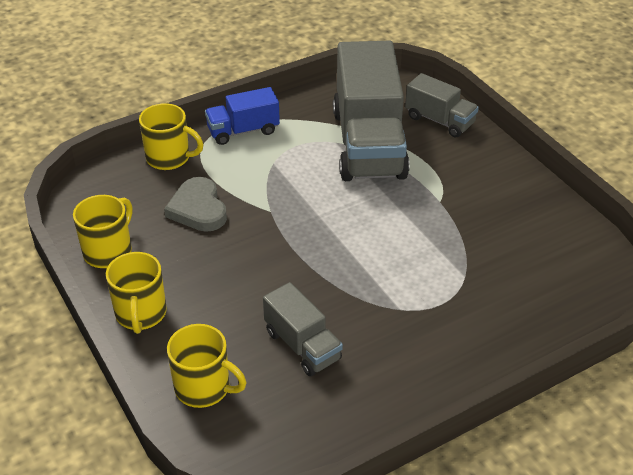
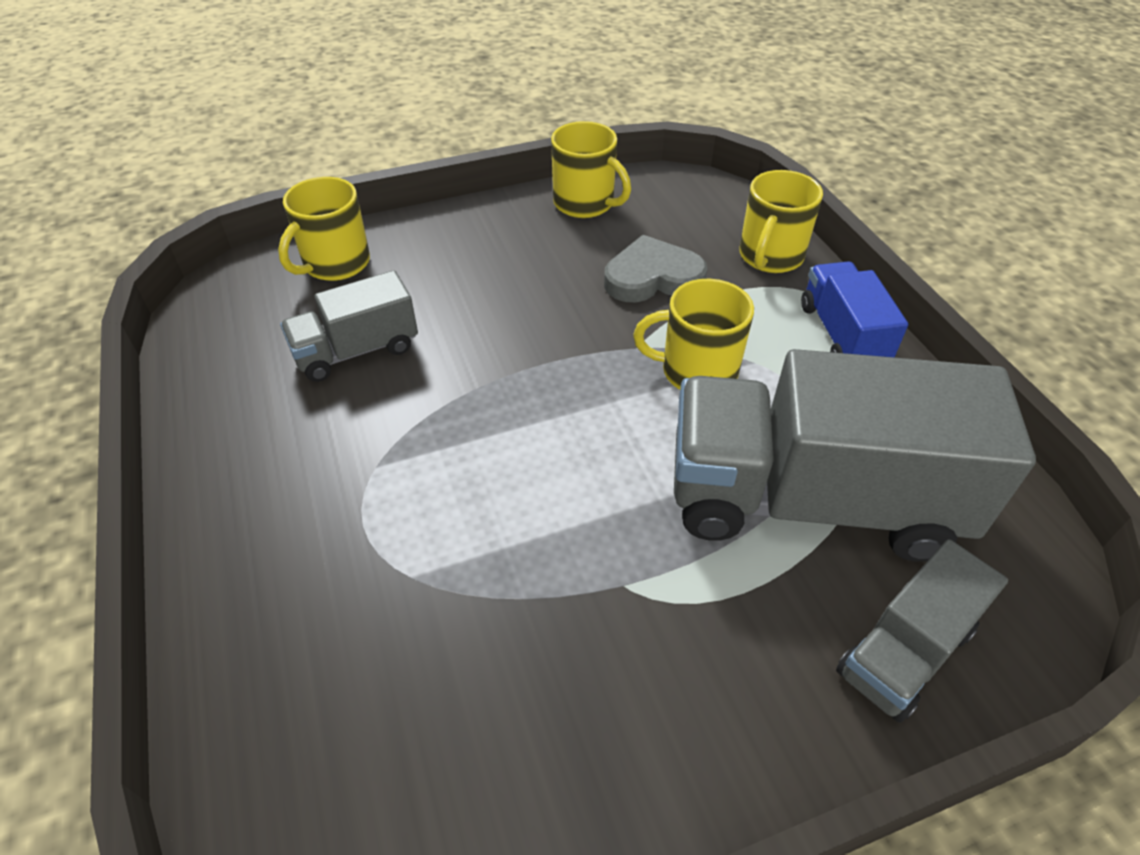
camera: 100 degrees right, 5 degrees up
(141, 314) = (471, 224): yellow mug -> yellow mug (697, 371)

